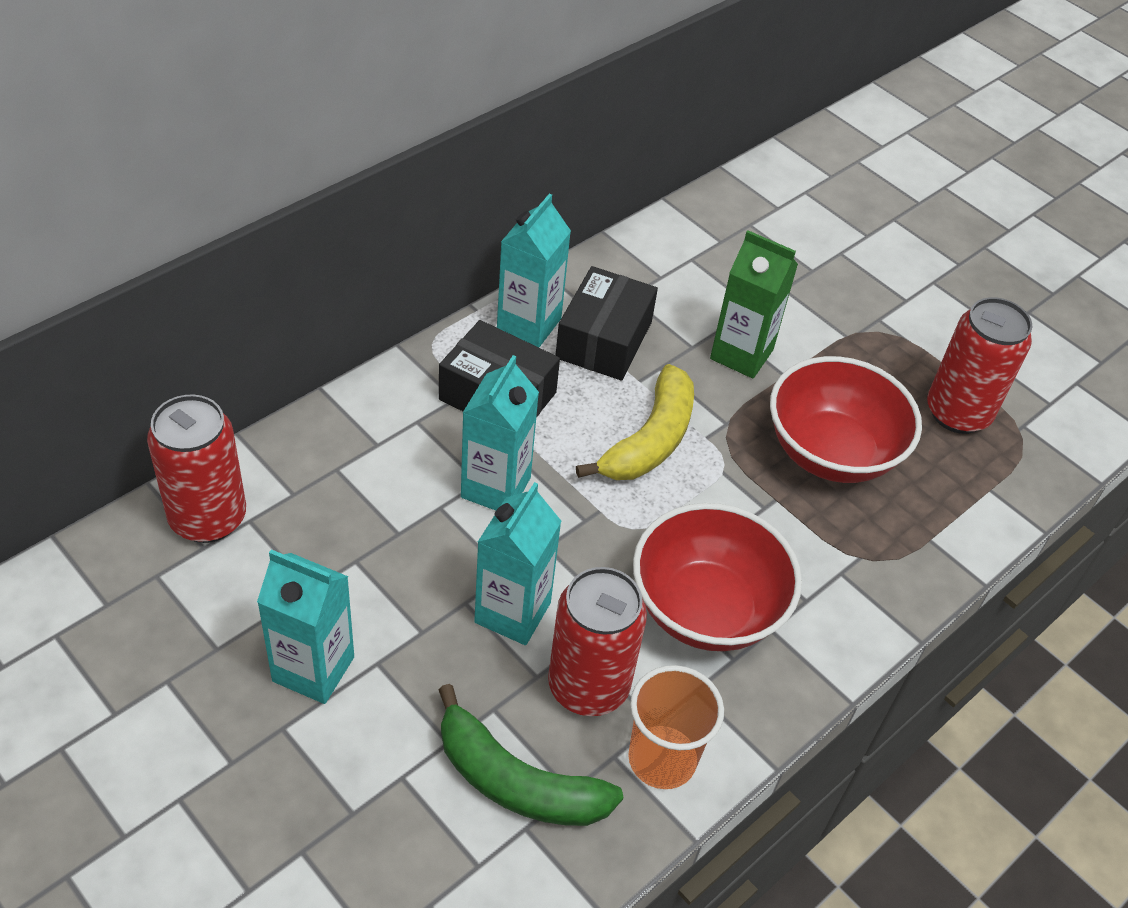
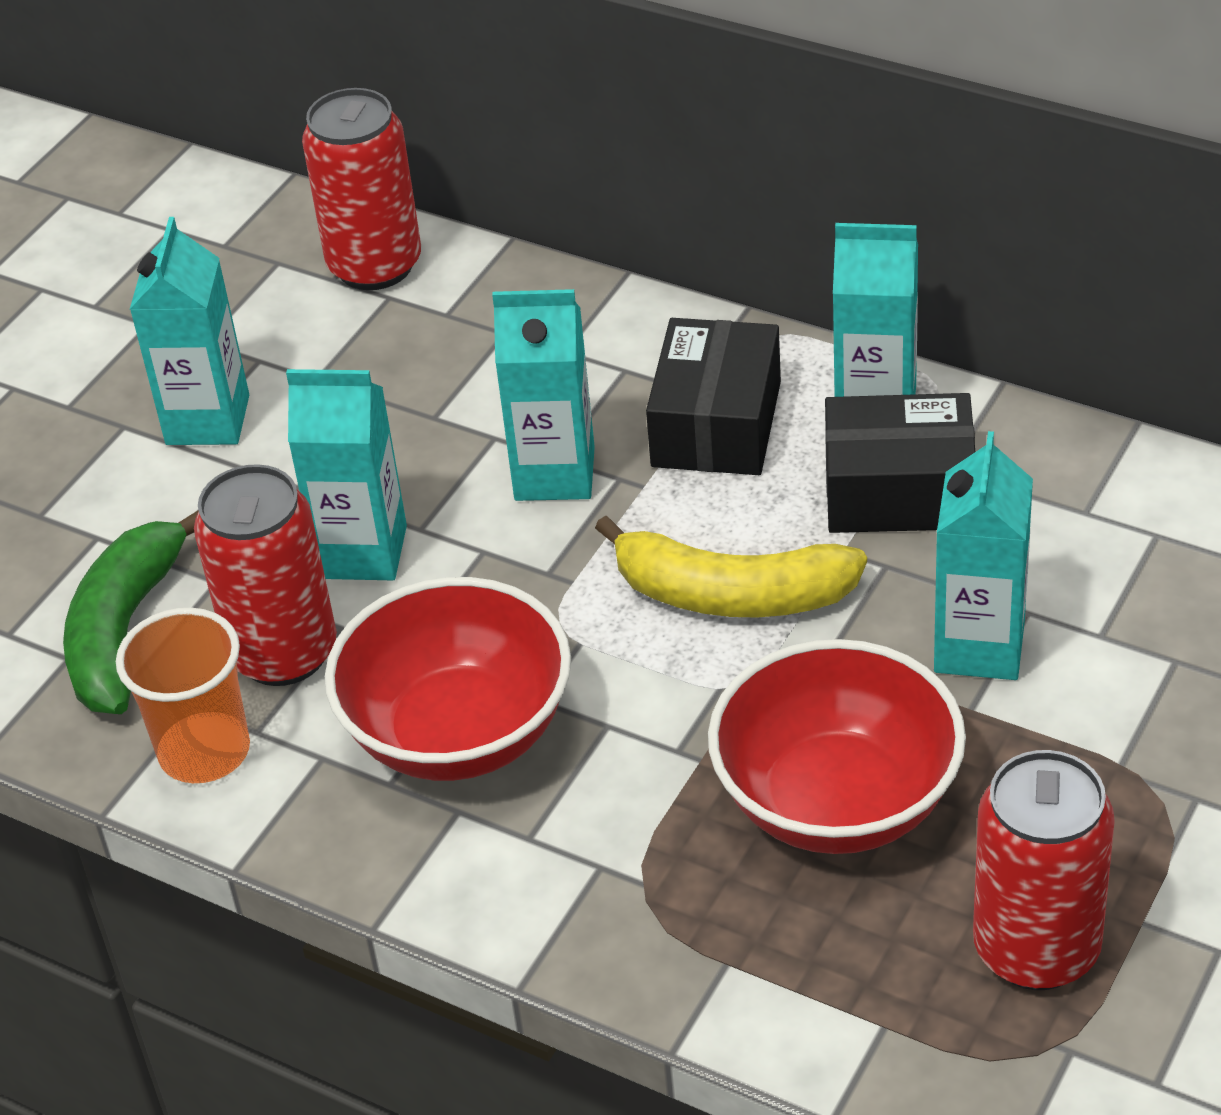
camera: 80 degrees right, 5 degrees down
(741, 354) = (979, 646): green carton -> turquoise carton

